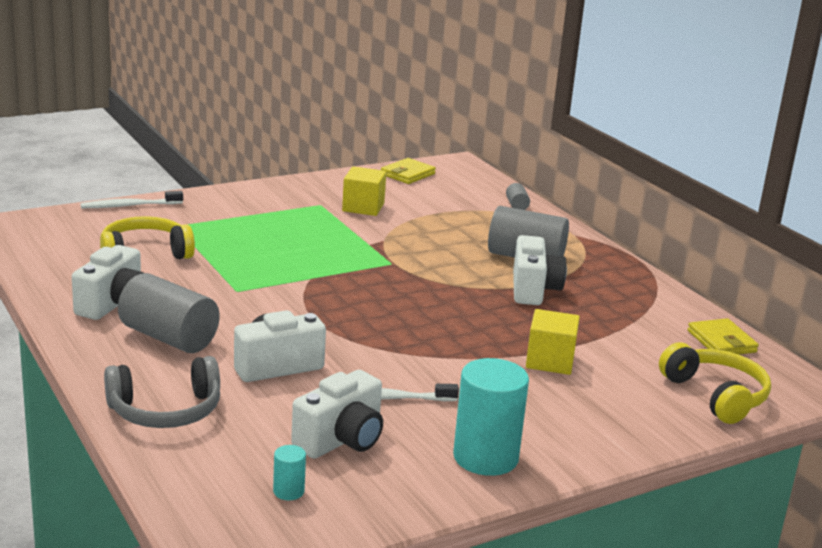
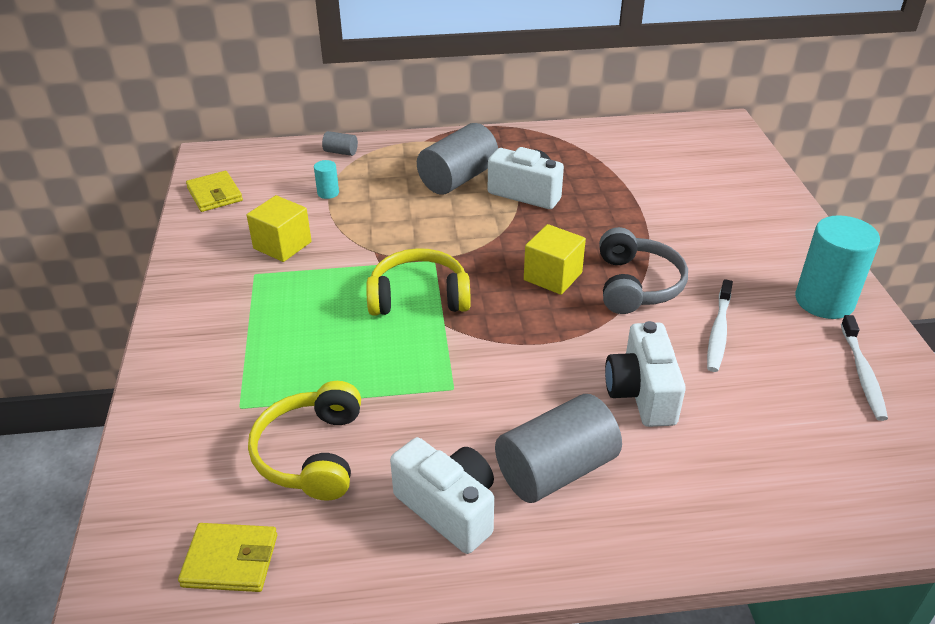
camera: 65 degrees left, 15 degrees up
(129, 206) = (143, 443): white toothbrush -> white toothbrush (862, 373)
(165, 410) = (728, 502): grey headphones -> grey headphones (636, 285)
(288, 491) = (887, 436): turquoise cylinder -> turquoise cylinder (328, 193)
(341, 440) = (794, 380): white camera -> none
(550, 361) = (663, 222): yellow cube -> yellow cube (553, 276)
(715, 395) = (732, 164): yellow headphones -> yellow headphones (419, 297)
(721, 341) = (647, 134): yellow wallet -> yellow wallet (230, 560)

